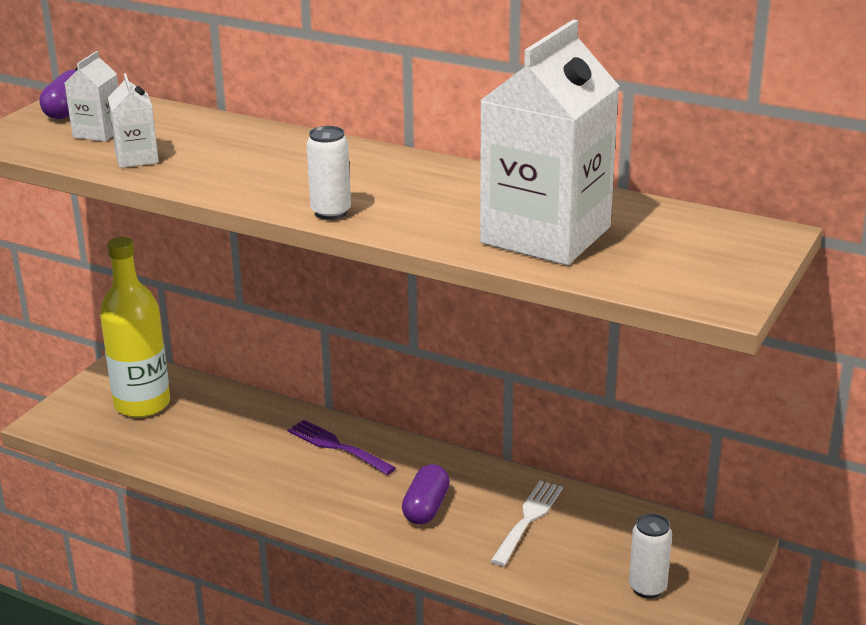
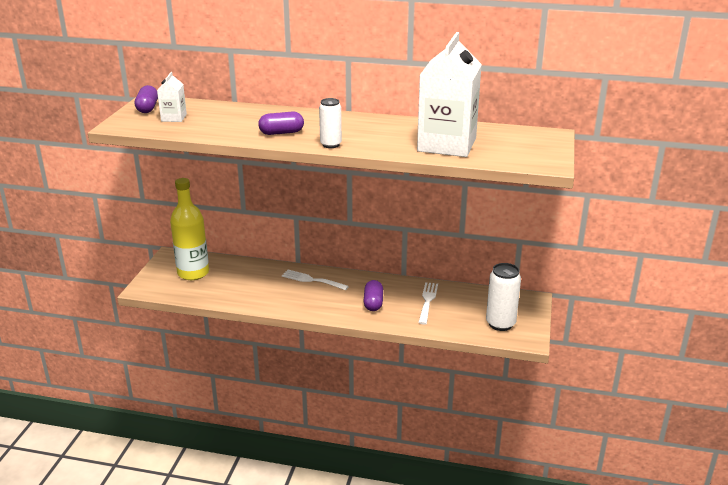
camera: 15 degrees left, 0 degrees up
(137, 158) = (205, 128): white carton -> none
(260, 179) = (281, 133): none -> purple capsule
(337, 446) = (312, 280): purple fork -> white fork
(647, 588) = (500, 324): white can -> white can, size x1.54

